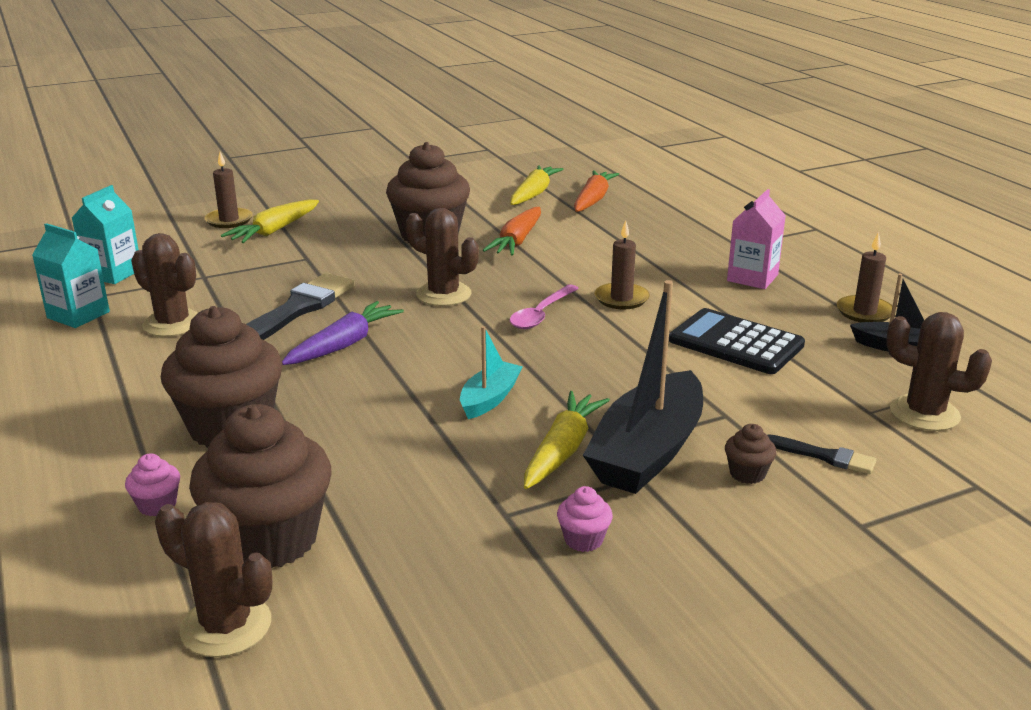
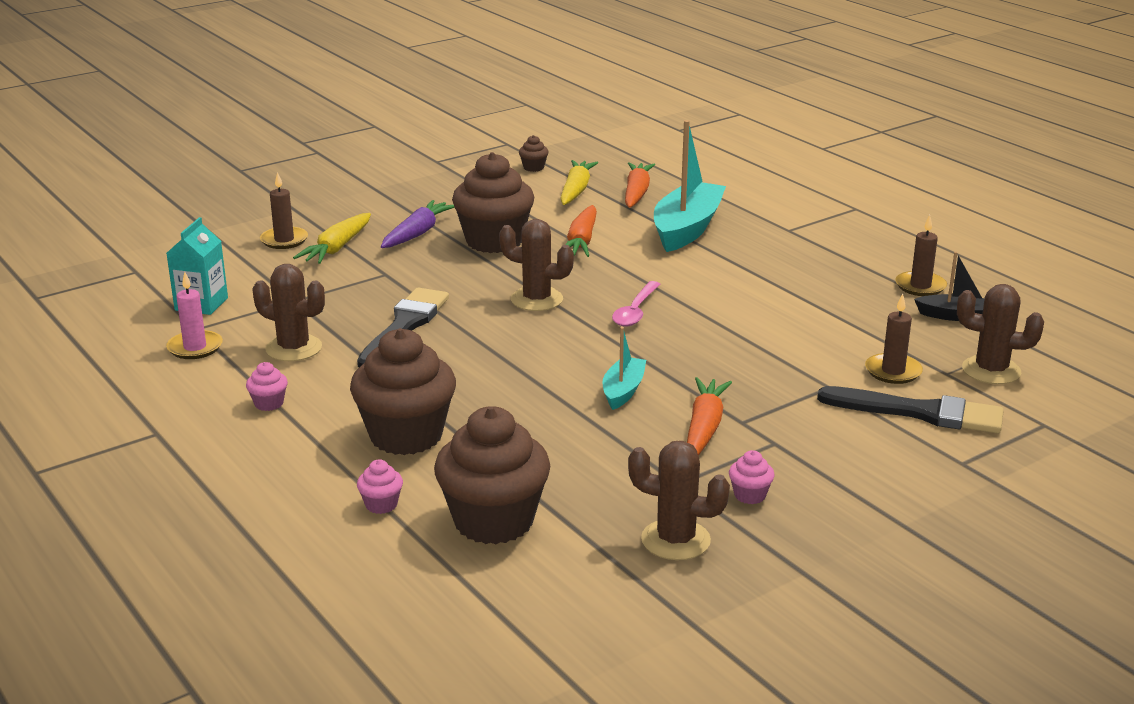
camera: 10 degrees left, 0 degrees up
(78, 315) = (195, 347): turquoise carton -> pink candle
(112, 378) = (269, 403): none -> pink cupcake
(226, 626) = (495, 586): brown cactus -> brown cactus (675, 540)
(344, 345) = (468, 354): purple carrot -> purple carrot (417, 233)
(562, 450) = (704, 428): yellow carrot -> orange carrot
(621, 299) = (702, 291): brown candle -> brown candle (893, 371)
(630, 236) = (687, 229): none -> turquoise boat
(647, 452) = (775, 423): black boat -> none
(735, 343) = (817, 323): black calculator -> none
(747, 474) = (862, 432): brown cupcake -> brown cupcake (533, 168)
(752, 278) = (813, 261): pink carton -> none
(823, 456) = (919, 412): black brush -> black brush, size x1.95

